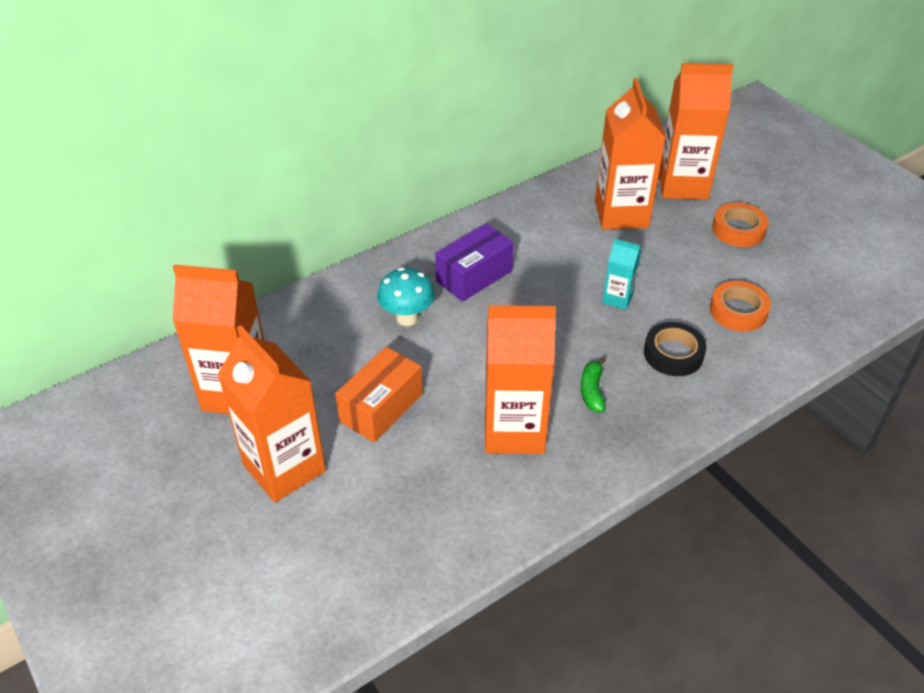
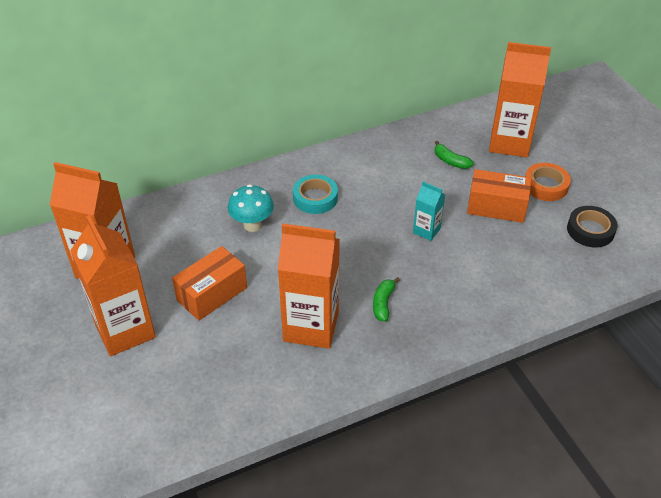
camera: 10 degrees right, 0 degrees up
(474, 276) = (315, 198): purple box -> turquoise tape
(621, 214) = (450, 161): orange carton -> green banana
(673, 354) = (459, 282): black tape -> black tape (590, 230)
(690, 261) = (496, 207): none -> orange box
(738, 311) = (524, 253): orange tape -> none

